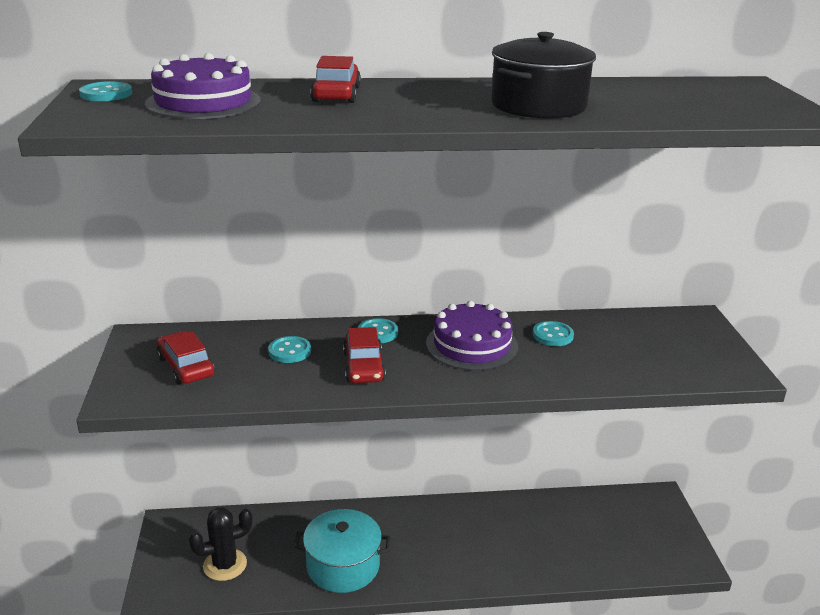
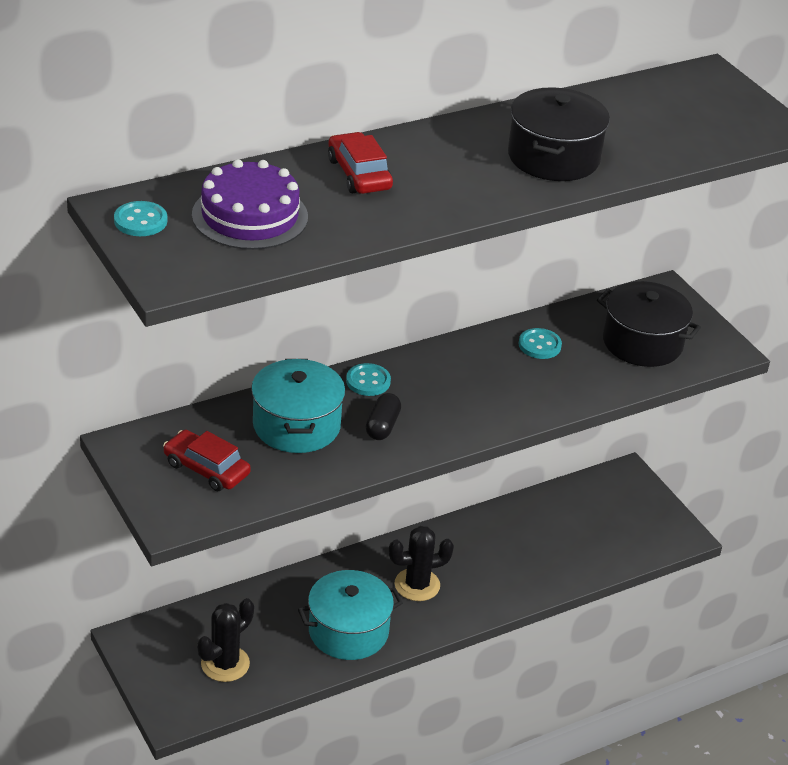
camera: 25 degrees left, 10 degrees up
(289, 351) = (296, 425): turquoise button -> turquoise pot
(363, 366) = (382, 426): red car -> black capsule
(424, 542) = (417, 585): none -> black cactus
(472, 345) = (469, 375): purple cake -> none
(655, 351) = (642, 343): none -> black pot

